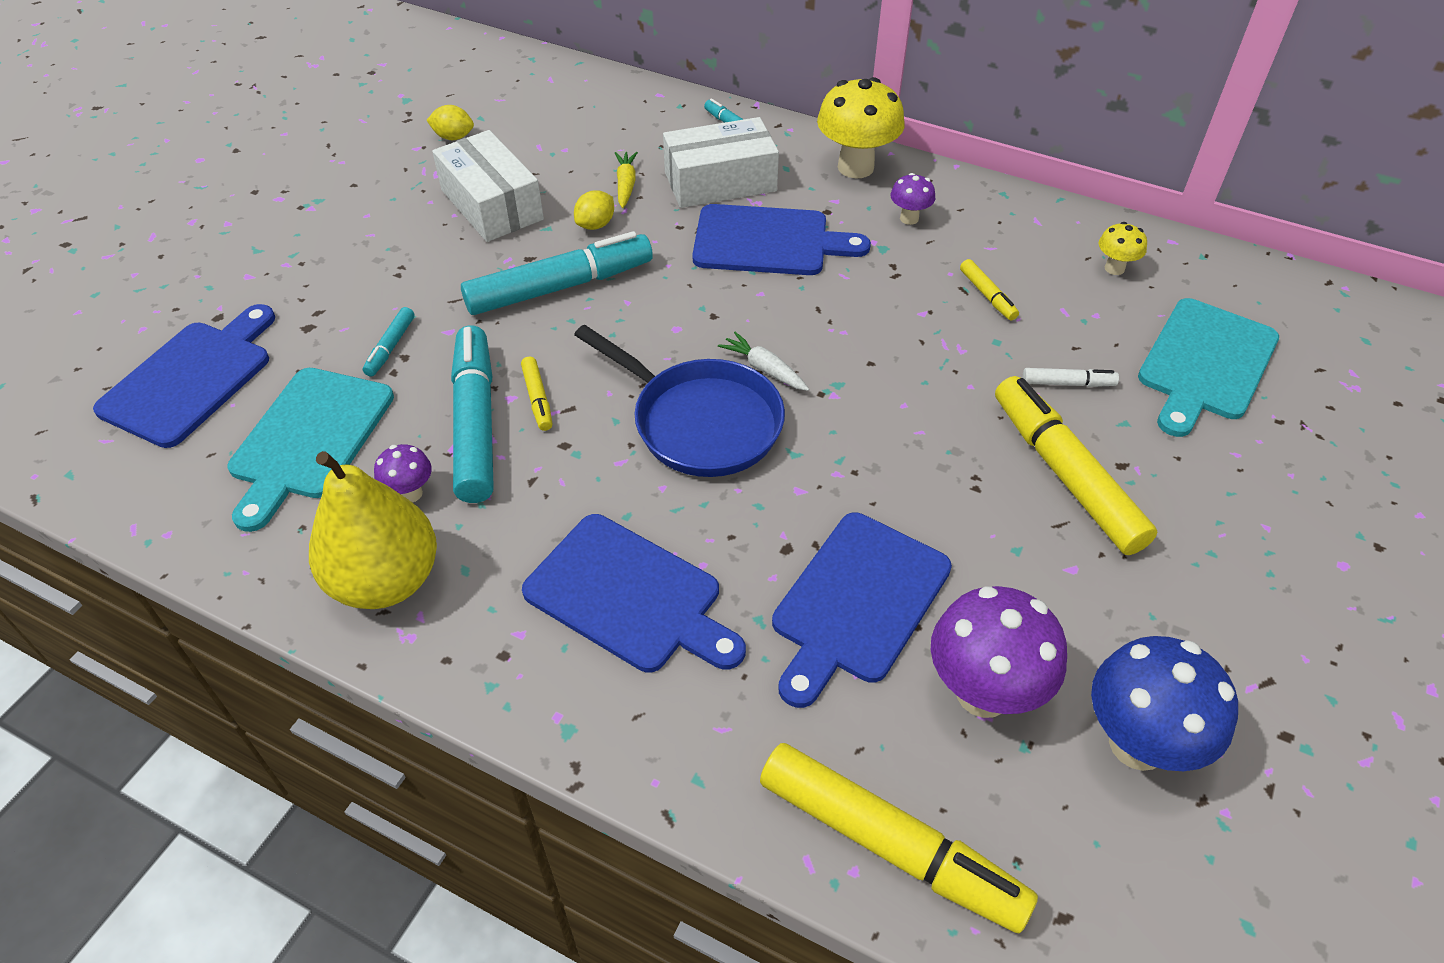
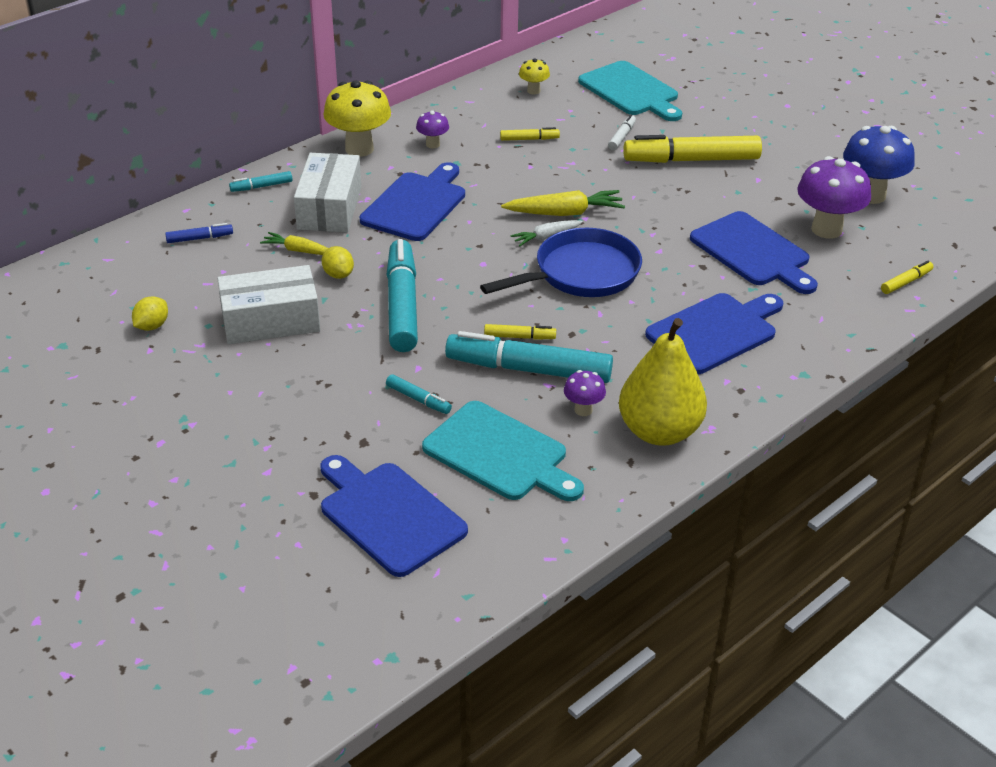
camera: 70 degrees left, 10 degrees down
(613, 118) = (200, 238): none -> blue marker
(832, 372) = (564, 213): none -> yellow carrot
(889, 845) = (906, 282): yellow marker -> yellow marker, size x0.44

